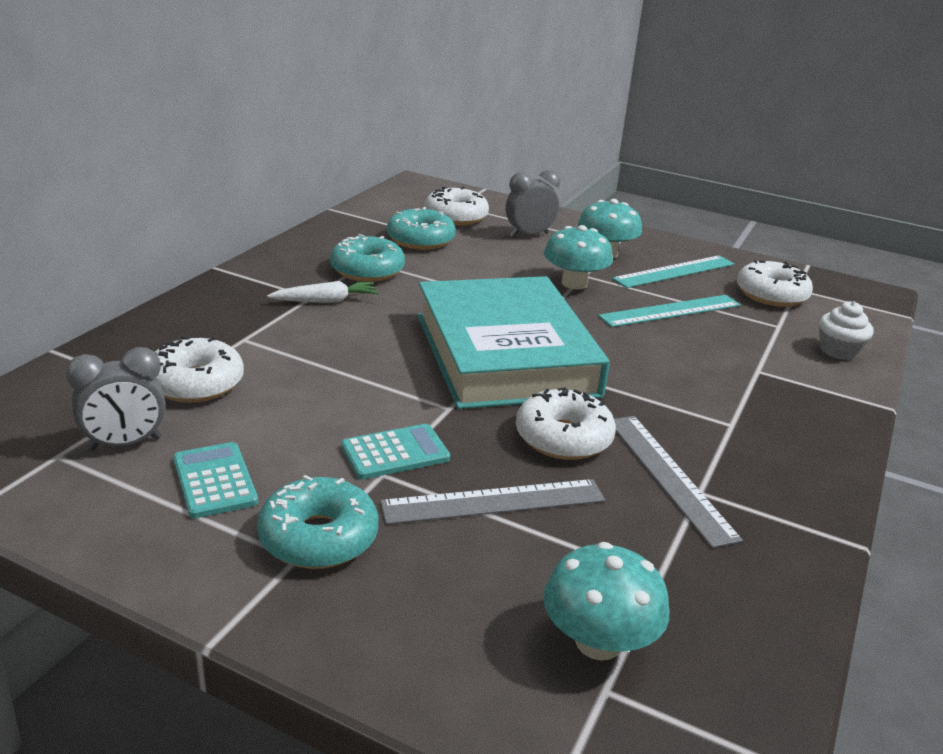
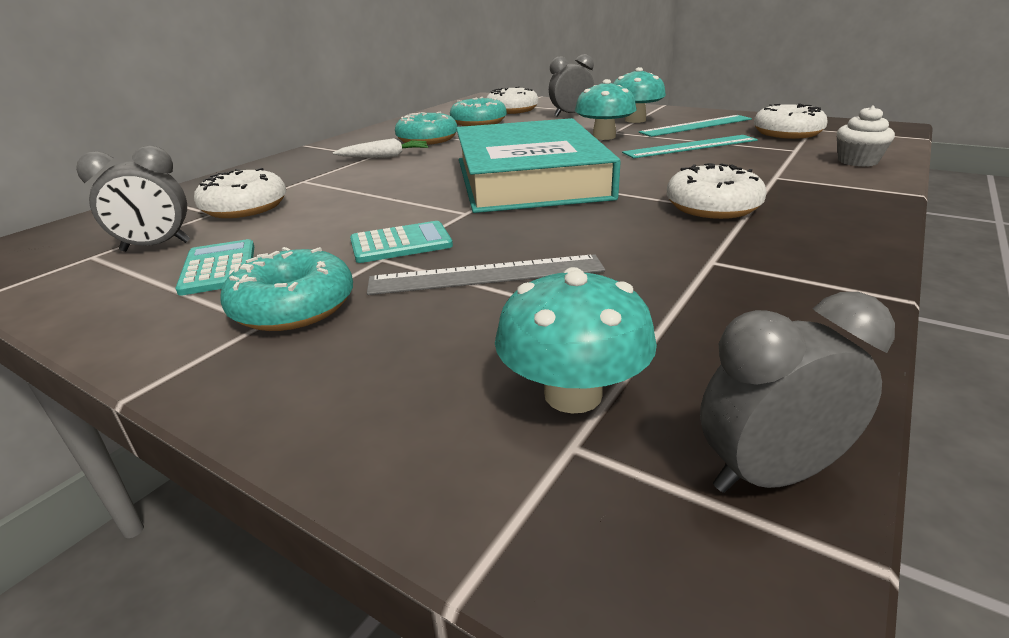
camera: 10 degrees right, 0 degrees up
(563, 438) = (571, 227): white donut -> white donut (712, 206)
(669, 476) = (678, 251): grey ruler -> none
(748, 713) = (769, 474): none -> grey clock

